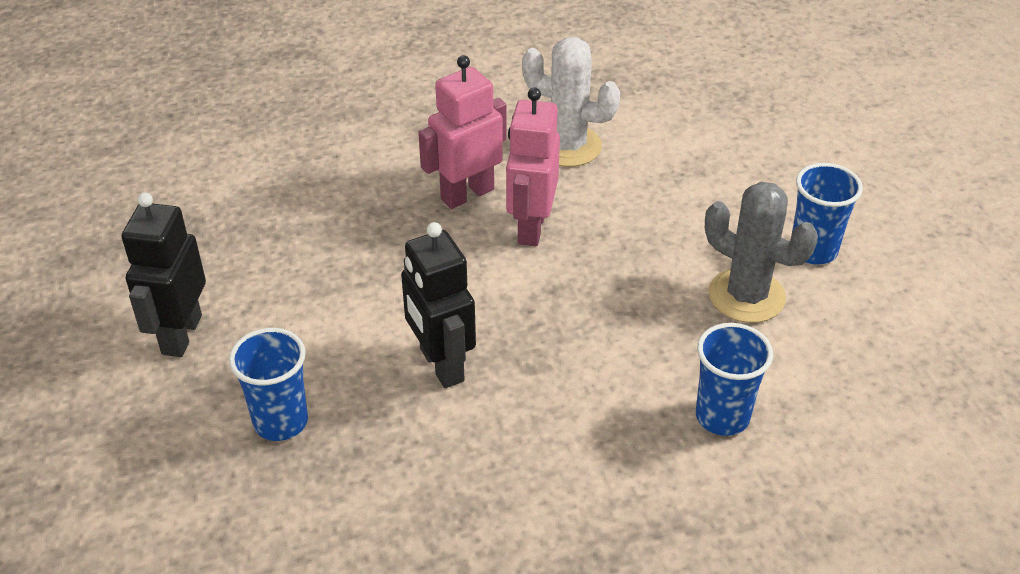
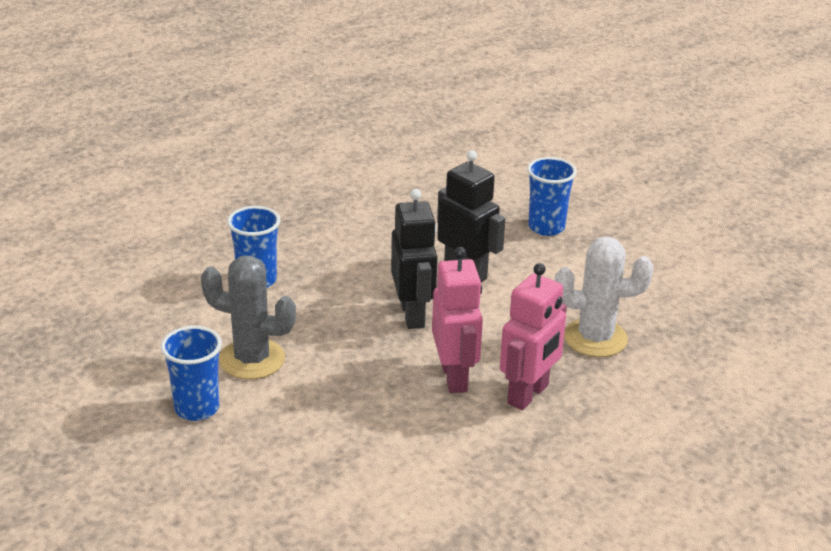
camera: 160 degrees right, 10 degrees down
(181, 335) = (657, 256): black robot -> black robot (413, 315)
(567, 146) = (461, 463): white cactus -> white cactus (595, 338)

